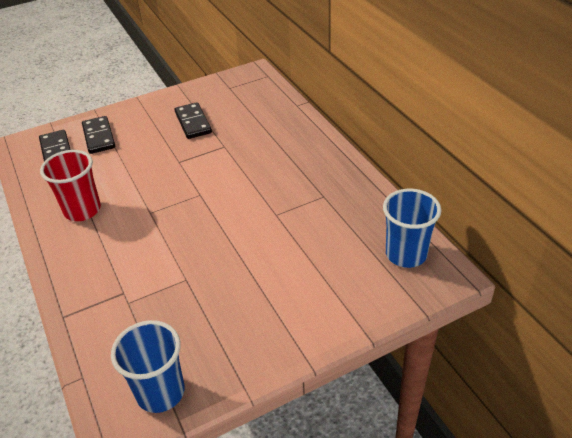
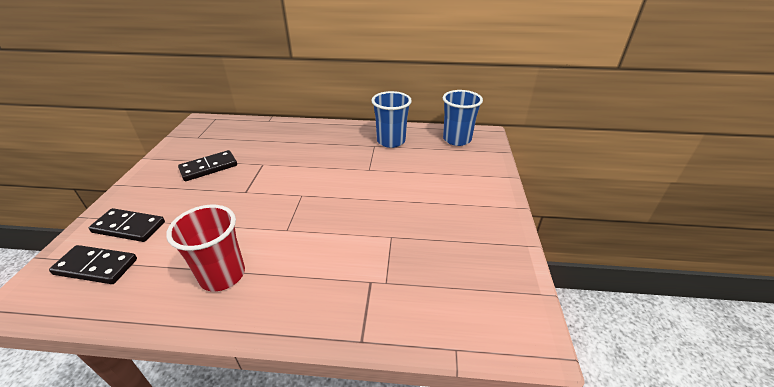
camera: 60 degrees left, 5 degrees down
(160, 392) = (506, 295): blue cup -> blue cup (391, 141)
(193, 123) = (209, 167): black domino -> black domino turned 45 degrees counterclockwise

